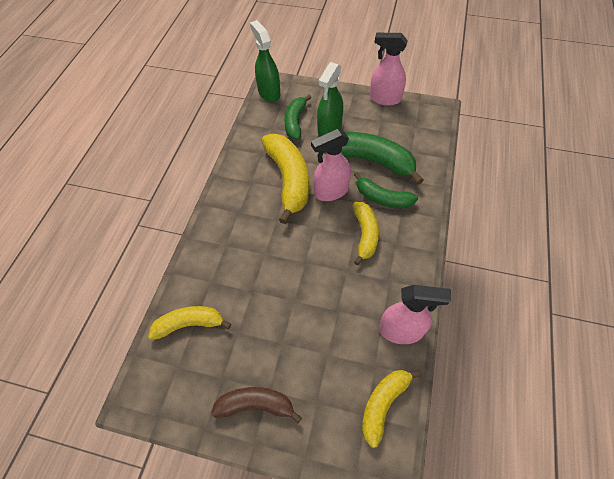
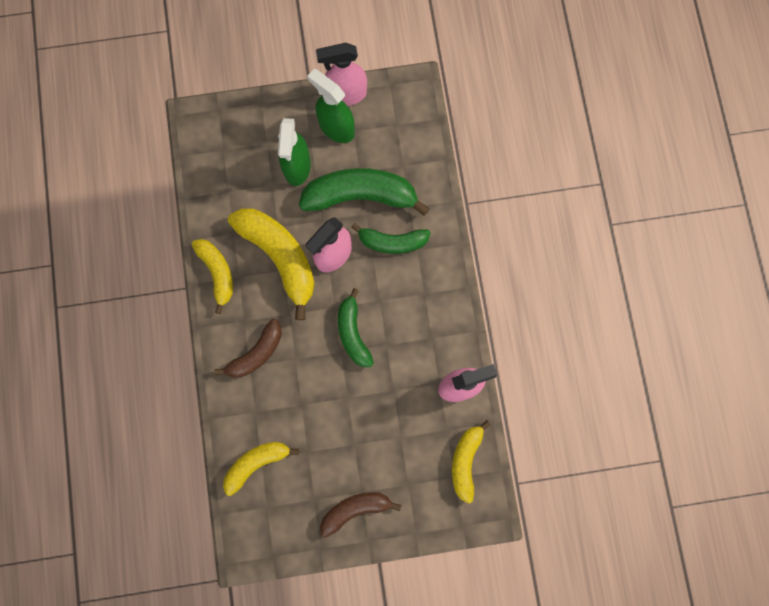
camera: 25 degrees left, 20 degrees up
(235, 238) = (256, 353): none -> brown banana
(269, 93) = (199, 137): green spray bottle -> green spray bottle (336, 127)
(295, 122) = (252, 171): green banana -> green banana (353, 333)
(365, 235) = (389, 295): yellow banana -> yellow banana (217, 273)

